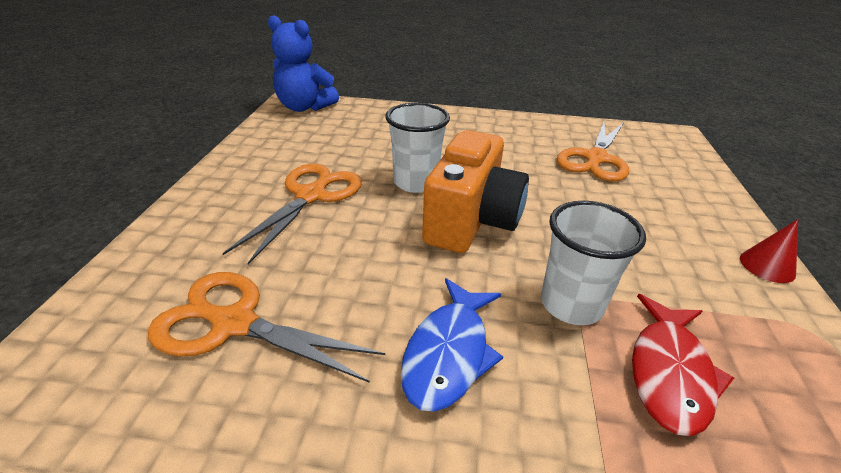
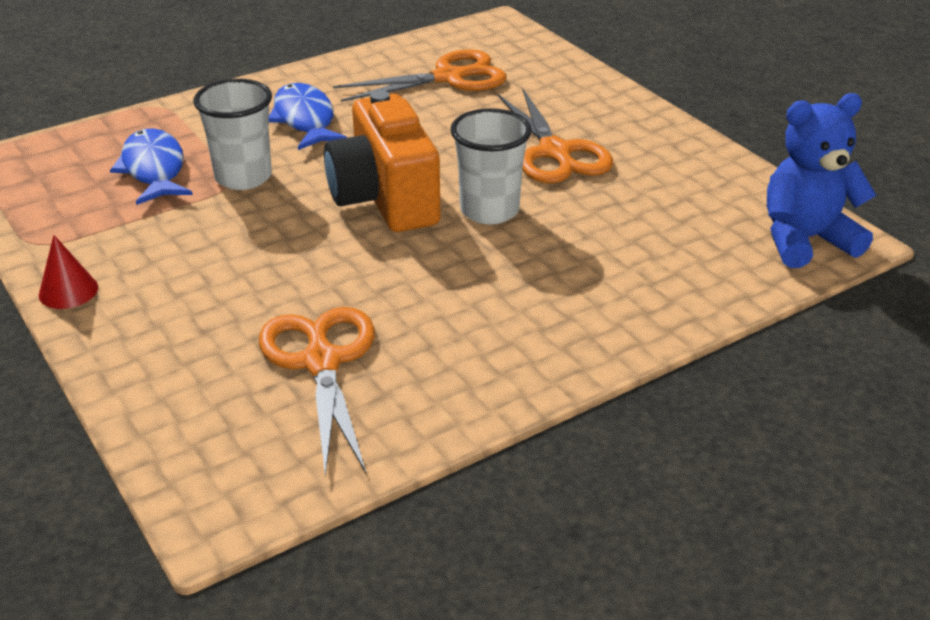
camera: 140 degrees right, 0 degrees up
(669, 373) = (154, 169): red fish -> blue fish

